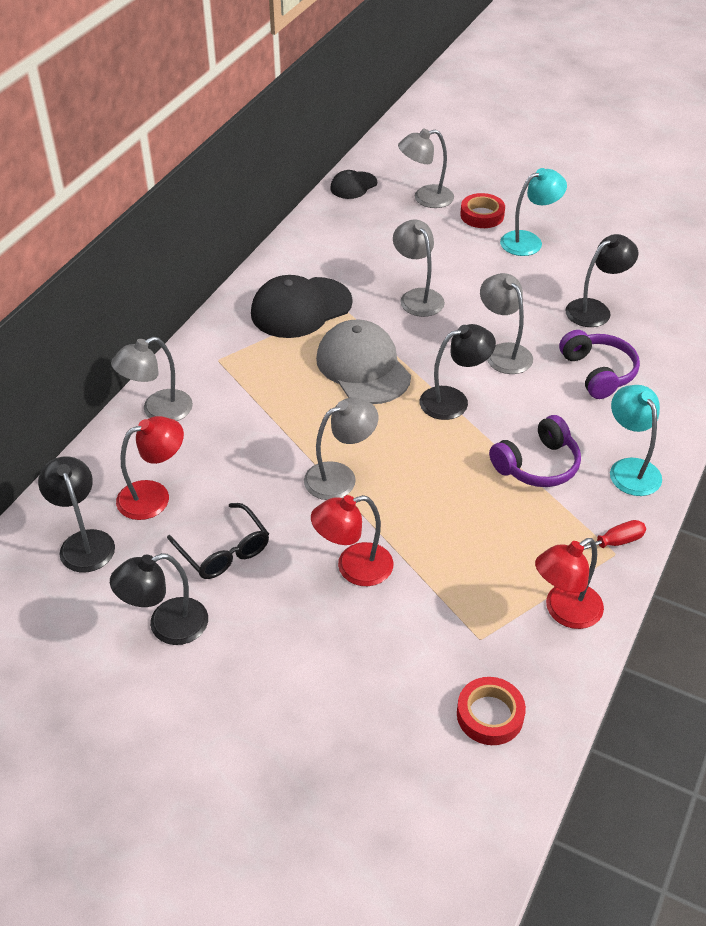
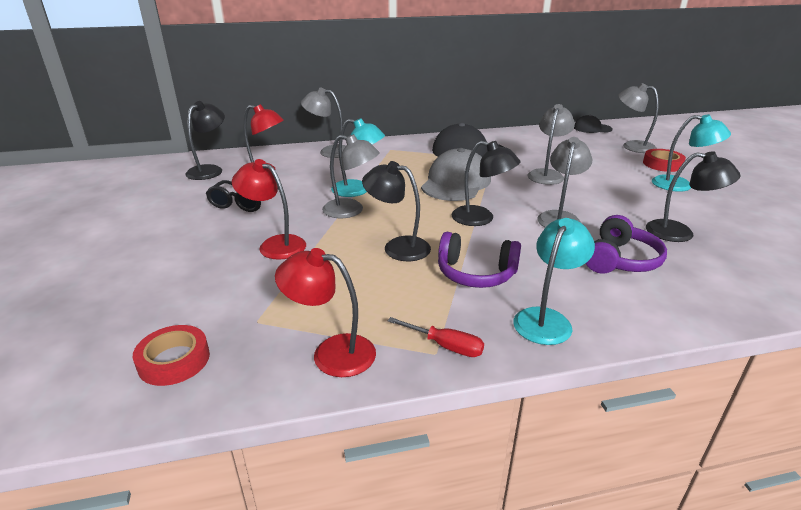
camera: 50 degrees right, 15 degrees down
(166, 626) = (165, 210): black lamp -> black lamp (397, 247)
(297, 446) = (358, 190): none -> turquoise lamp

